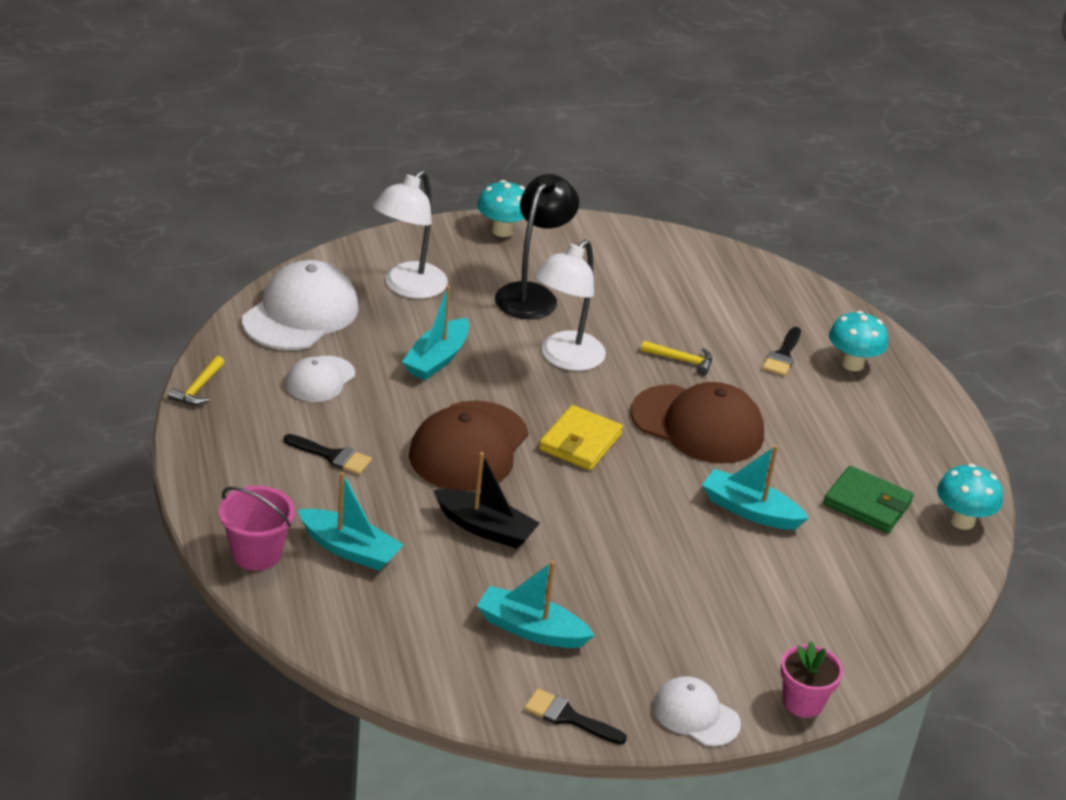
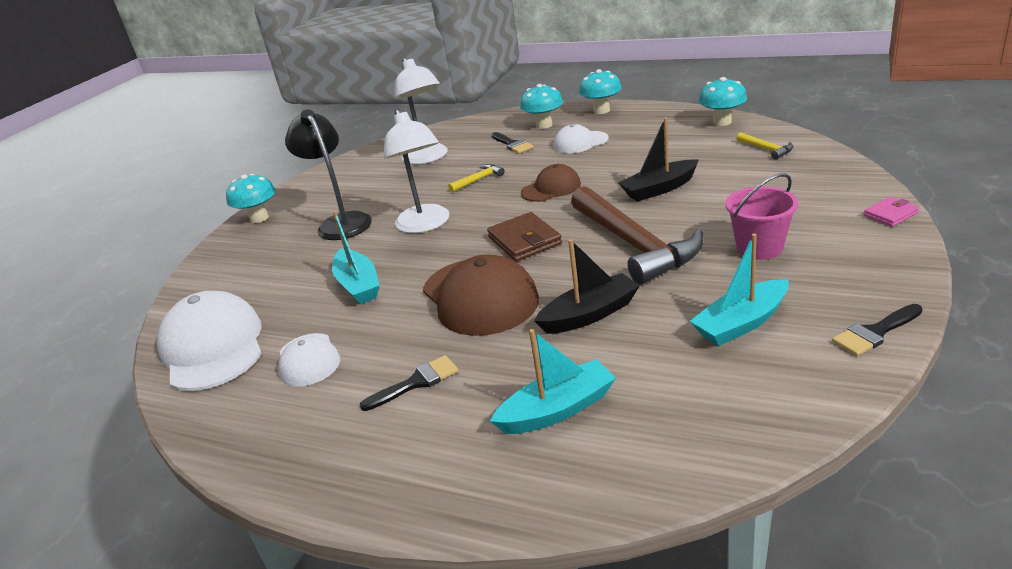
camera: 45 degrees left, 5 degrees down
(198, 389) = (225, 453): yellow hammer -> yellow hammer (767, 149)
(256, 553) = (513, 487): pink bucket -> pink bucket (759, 247)
(408, 288) = (260, 277): white lamp -> white lamp (428, 158)
(580, 442) = (524, 241): yellow wallet -> brown wallet
(621, 523) = (634, 245): none -> brown hammer
(695, 715) = (892, 264): white cap -> white cap (580, 142)
(698, 425) = (551, 188): brown cap -> brown cap, size x0.56
(750, 510) = (659, 189): turquoise boat -> black boat
(802, 702) = (890, 214): pink flower pot -> pink wallet
(867, 504) = (683, 147): green wallet -> none
(928, 401) = (601, 110): none -> turquoise mushroom

